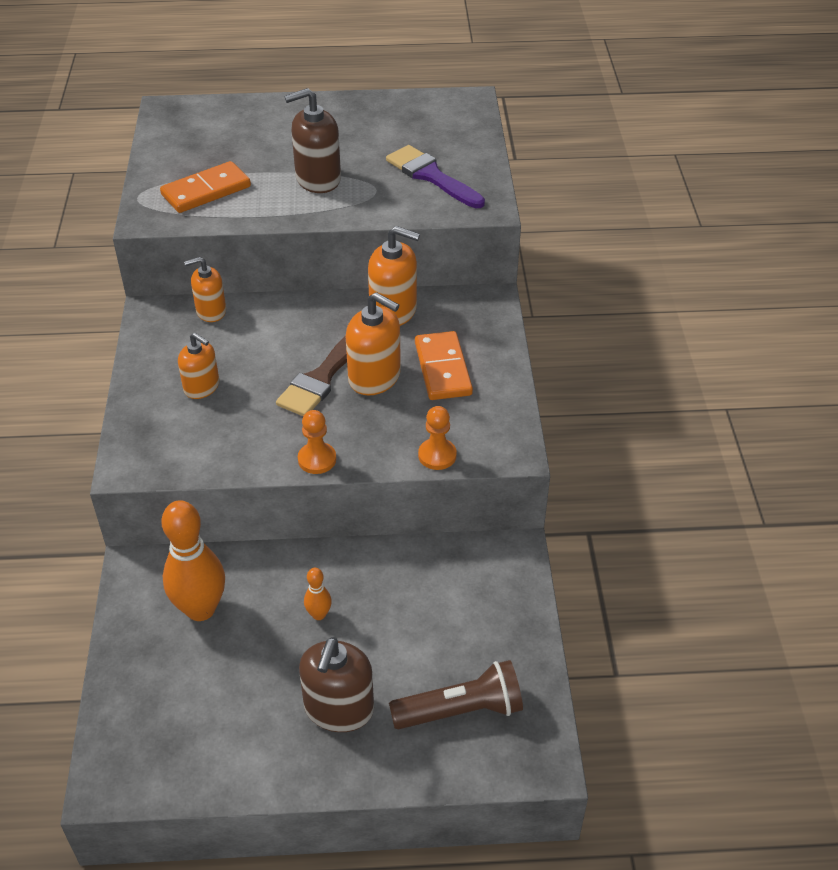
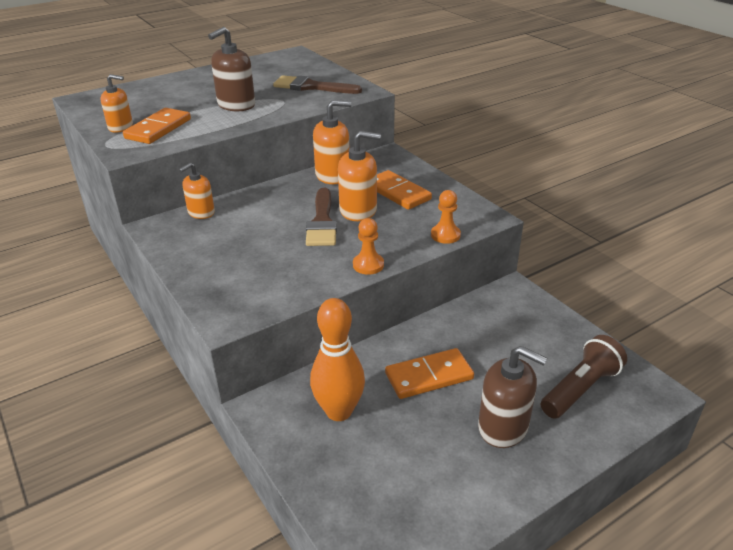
camera: 30 degrees left, 10 degrees down
(202, 387) = (238, 255): orange soap dispenser -> orange soap dispenser (121, 127)
(319, 614) = (429, 376): orange bowling pin -> orange domino
(339, 709) = (503, 427): brown soap dispenser -> brown soap dispenser turned 45 degrees counterclockwise
(431, 176) = (311, 87): purple brush -> brown brush

